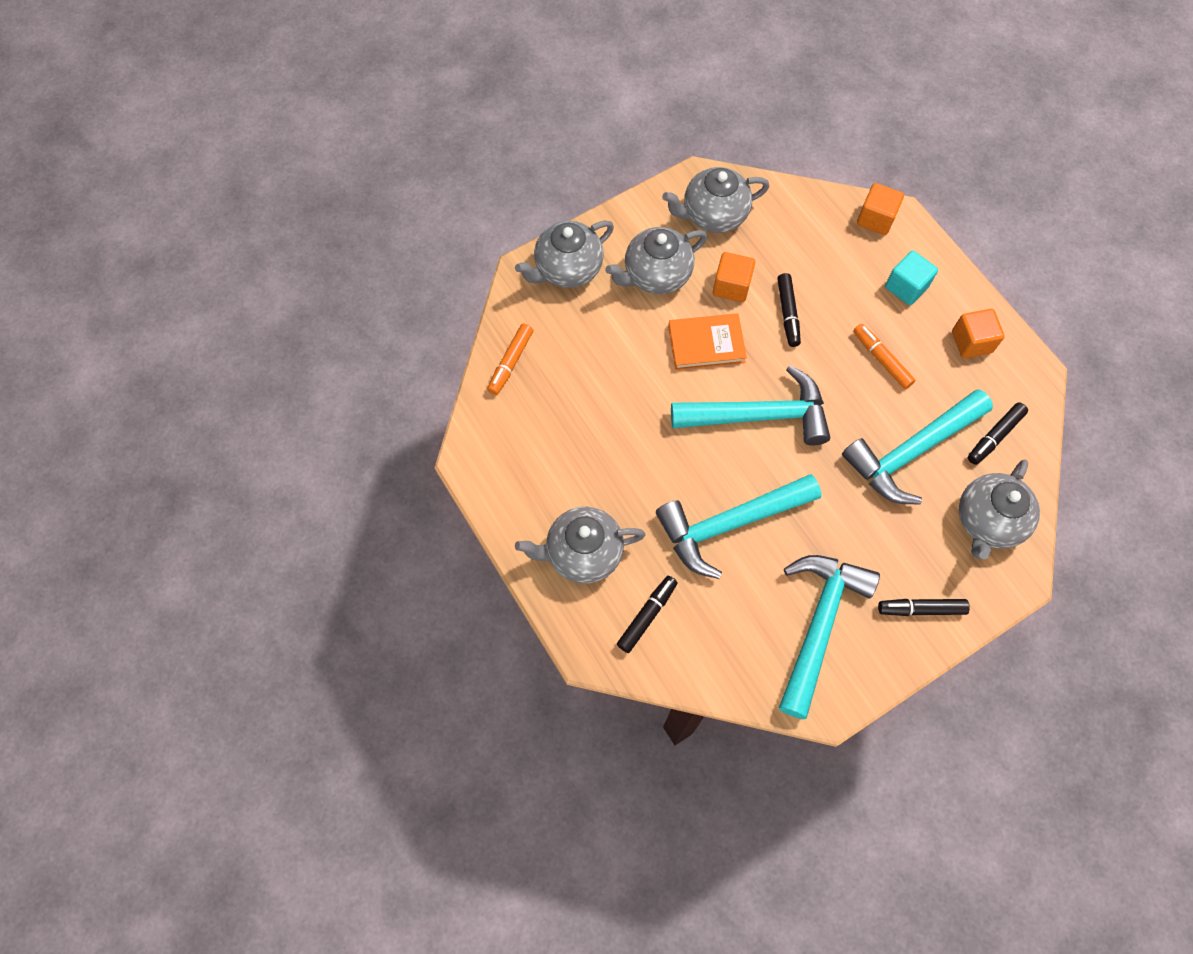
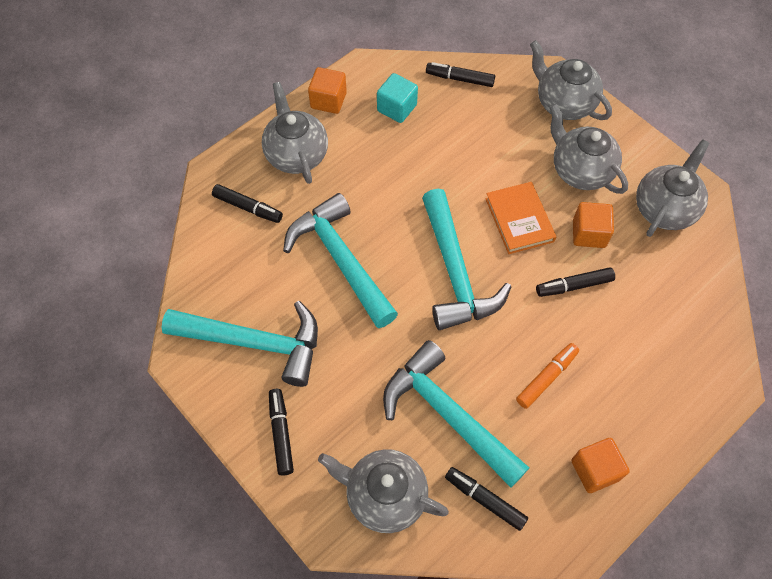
camera: 80 degrees right, 5 degrees down
(510, 362) = (459, 79): orange marker -> black marker
(713, 215) = (664, 209): grey teapot -> grey teapot turned 60 degrees clockwise
(875, 219) = (718, 360): orange cube -> orange cube (328, 100)
(906, 287) = (642, 397): turquoise cube -> turquoise cube (397, 108)

